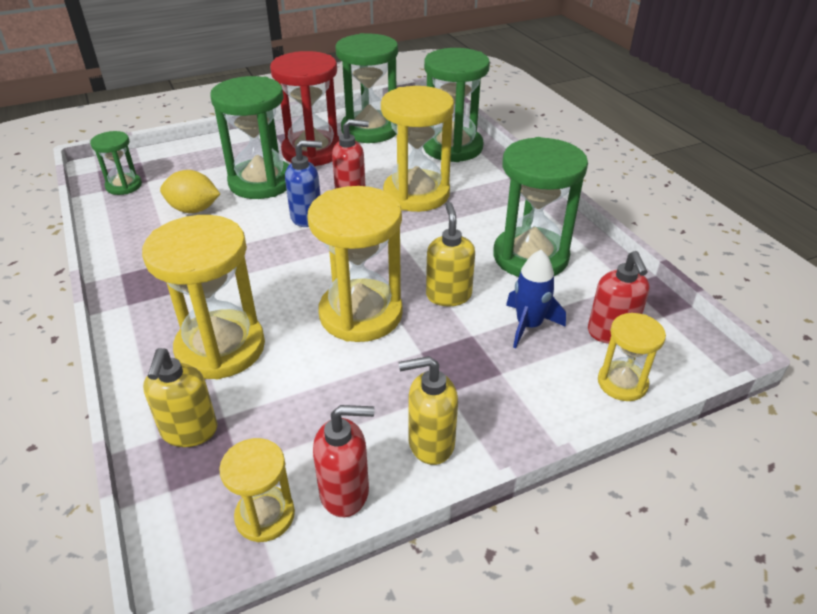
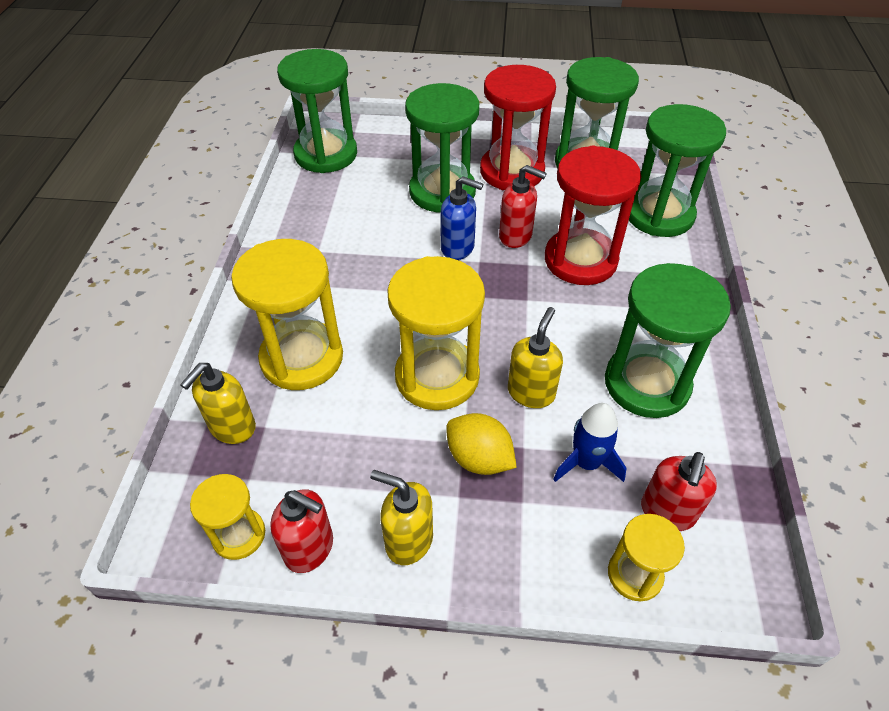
camera: 30 degrees right, 10 degrees up
(124, 186) = (326, 154): green hourglass -> green hourglass, size x1.89
(194, 209) = (366, 202): yellow lemon -> yellow lemon (479, 458)
(416, 194) = (580, 260): yellow hourglass -> red hourglass

